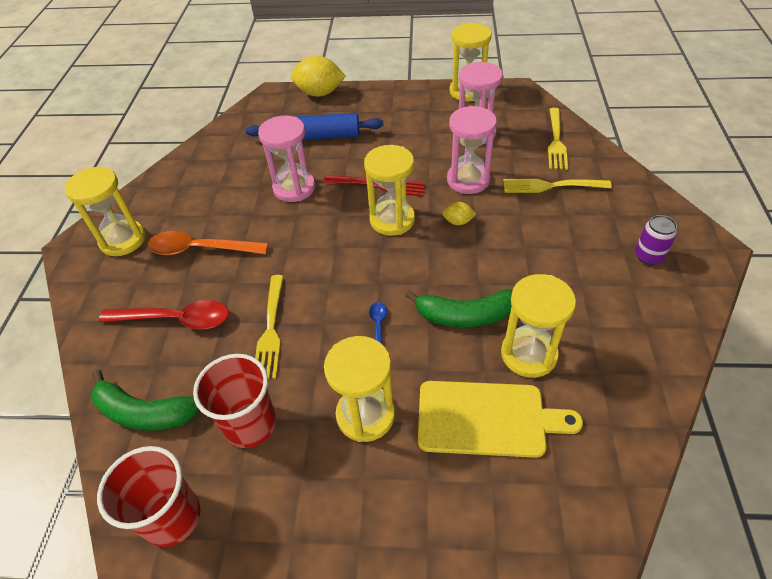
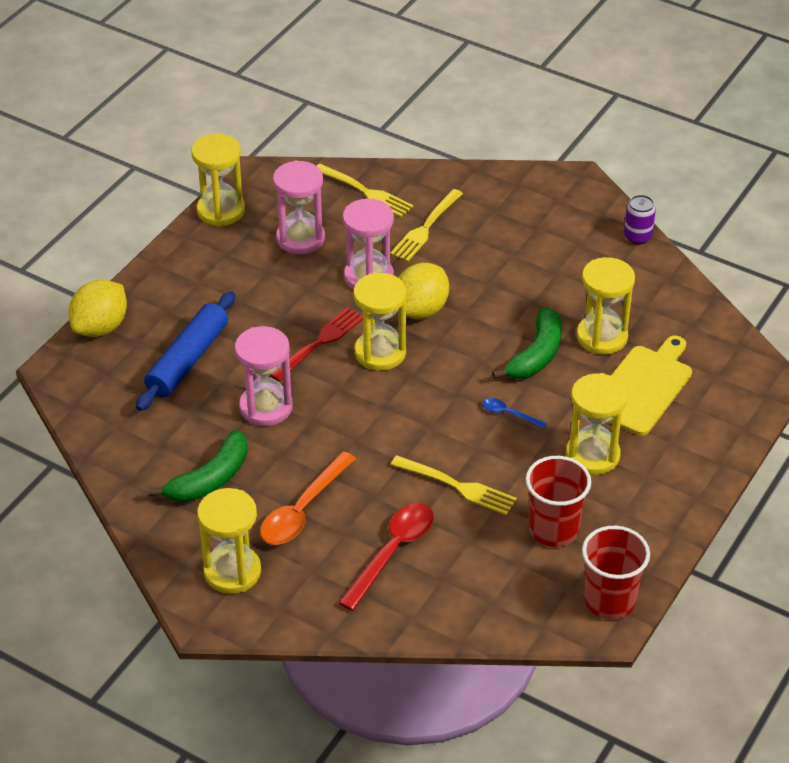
camera: 65 degrees left, 5 degrees down
(144, 412) = (492, 599): green banana -> green banana (210, 479)
(458, 222) = (421, 310): yellow lemon -> yellow lemon, size x2.07
(648, 256) = (556, 218): purple can -> purple can (637, 237)

